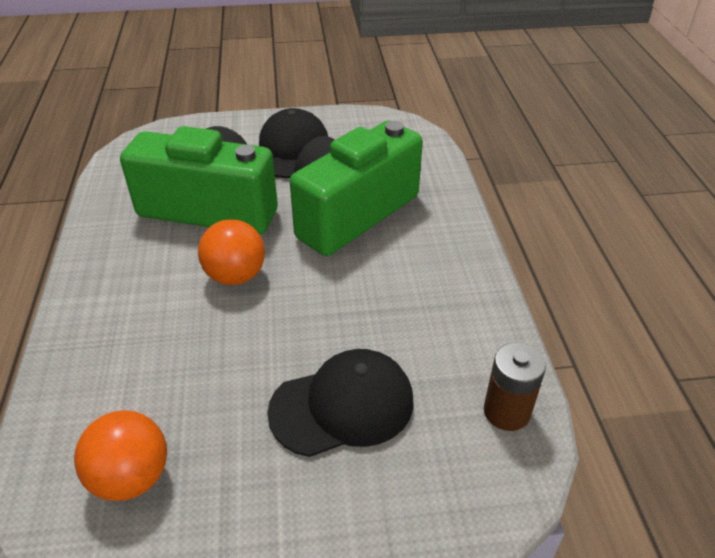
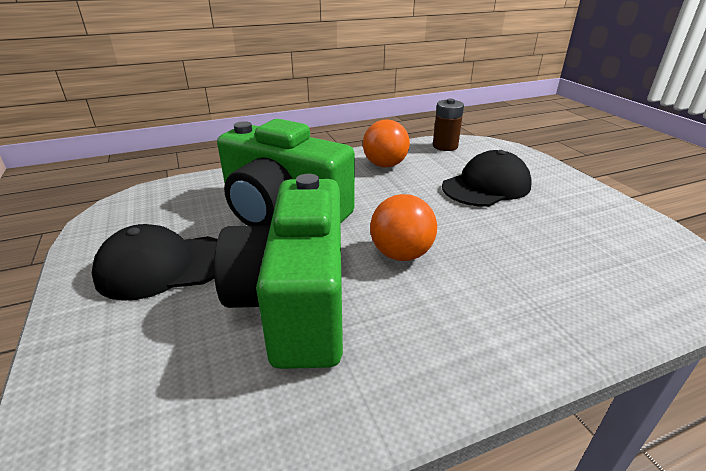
camera: 105 degrees left, 10 degrees down
(131, 477) = (624, 249): orange ball -> orange ball (385, 165)
(342, 406) = (486, 186): black cap -> black cap turned 90 degrees clockwise

